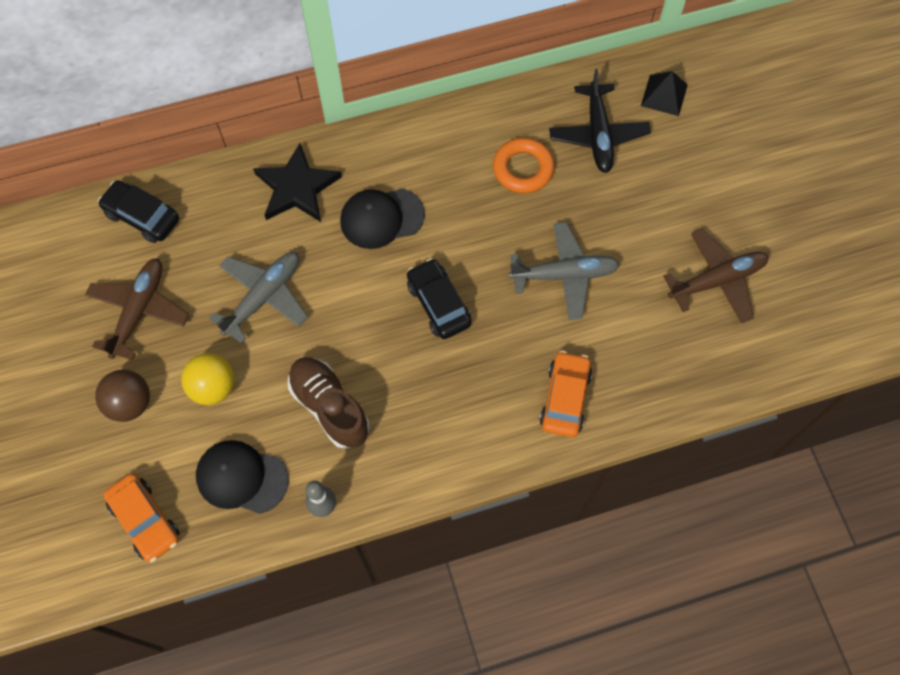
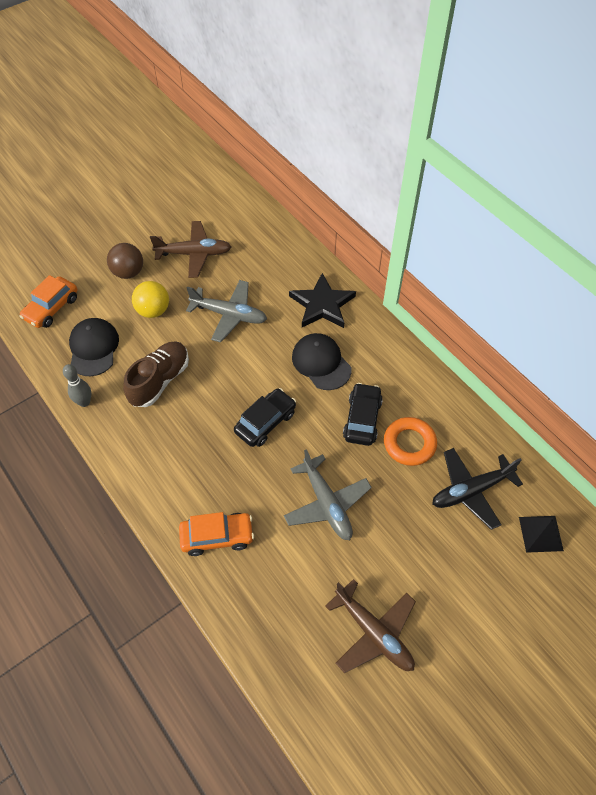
camera: 70 degrees right, 10 degrees down
(142, 217) = (262, 231): black car -> black car (362, 419)

